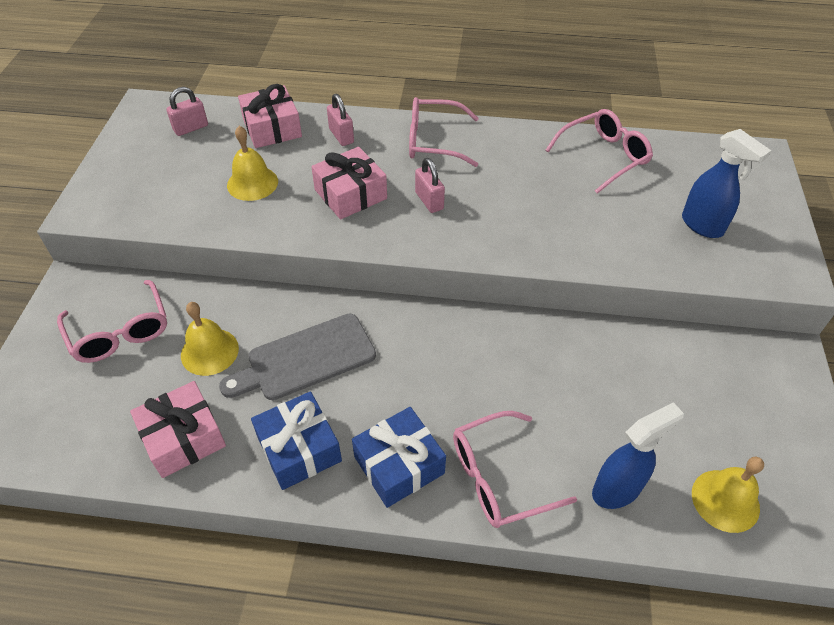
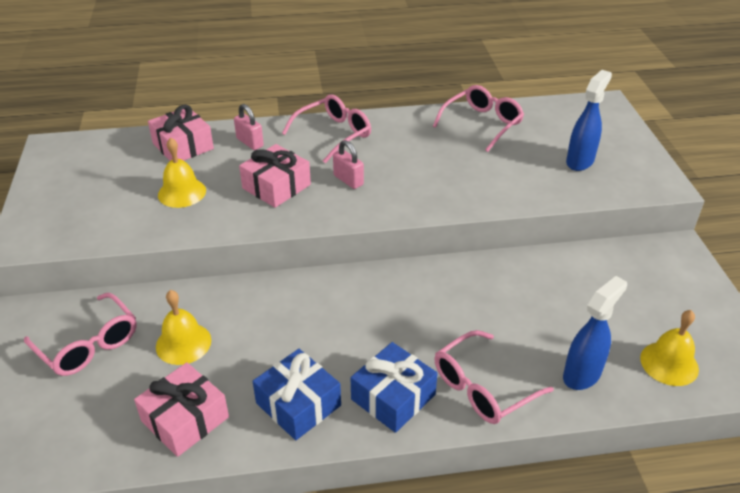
camera: 15 degrees left, 10 degrees down
(191, 128) = (104, 157): pink padlock -> none
(305, 359) = (276, 331): grey cutting board -> none
(433, 141) = (334, 134): pink glasses -> pink glasses turned 150 degrees clockwise
(702, 225) = (580, 161): blue spray bottle -> blue spray bottle turned 90 degrees counterclockwise

